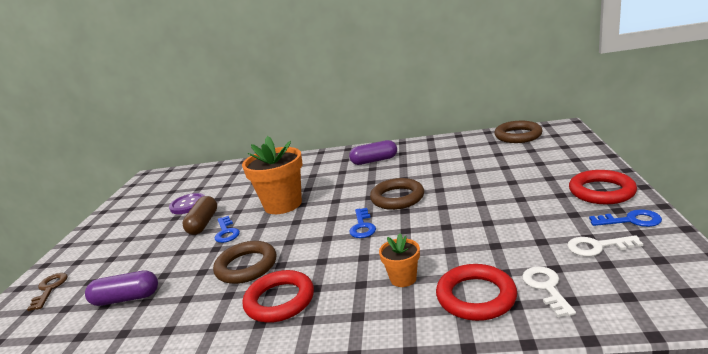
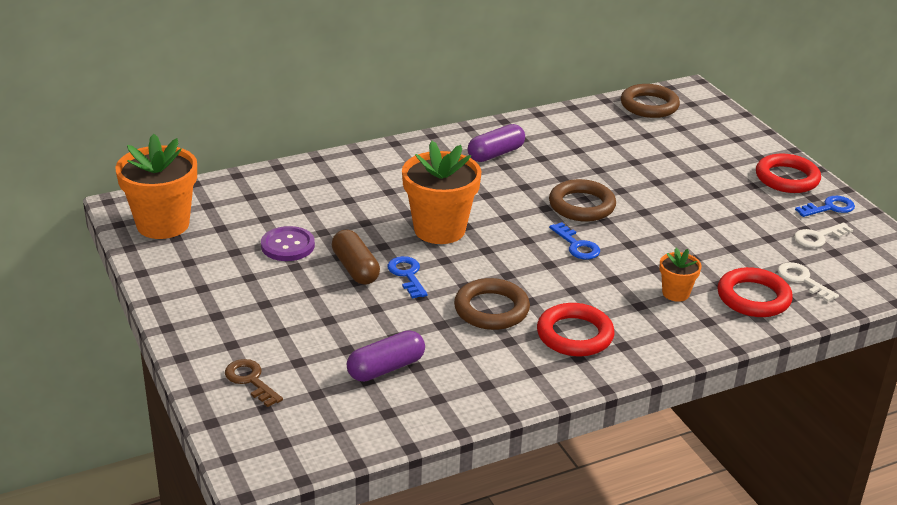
camera: 35 degrees left, 10 degrees up
(149, 187) = (163, 224): none -> orange flower pot
(226, 232) = (407, 275): blue key -> blue key turned 150 degrees counterclockwise

